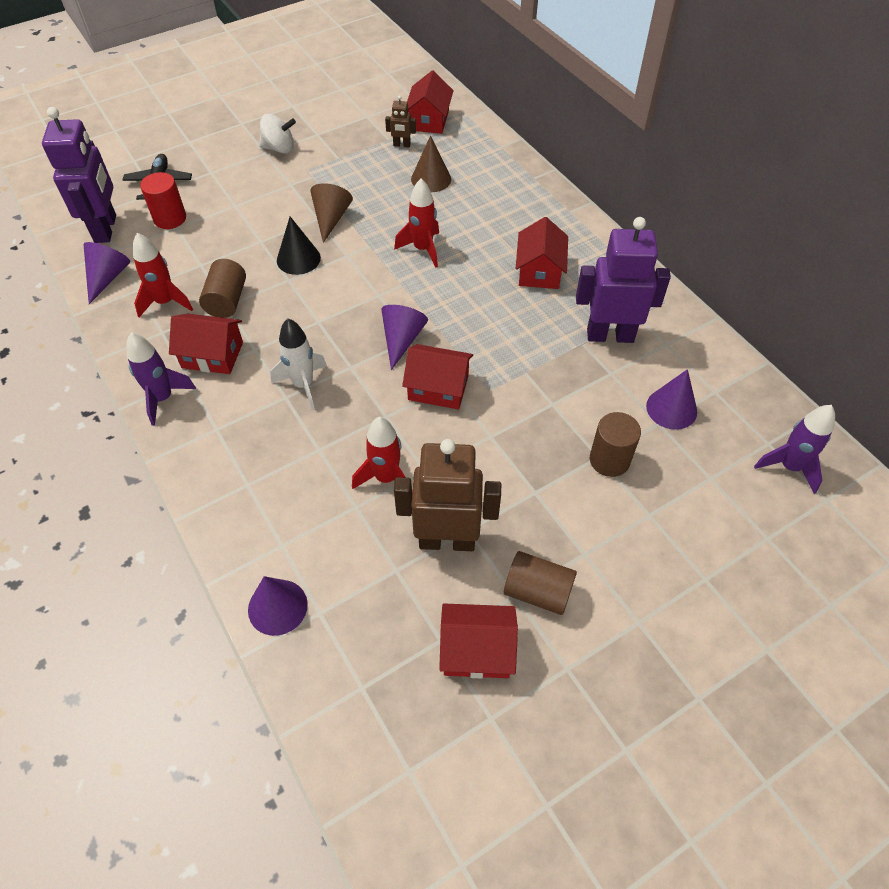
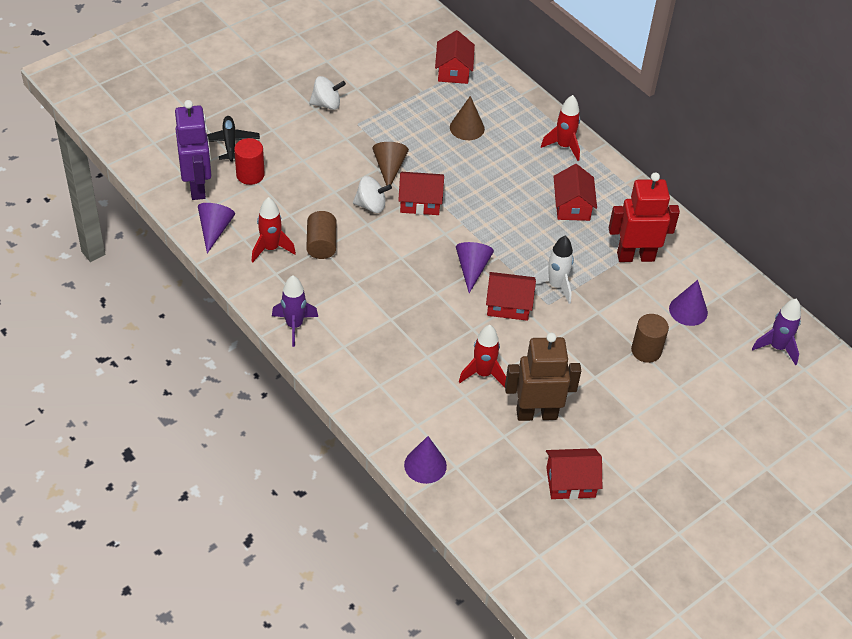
camera: 10 degrees left, 5 degrees down
(212, 355) = (323, 289): red house -> red house (420, 202)
(298, 259) = (371, 205): black cone -> white spinning top
(303, 385) = (402, 309): white rocket -> white rocket (556, 286)
(401, 145) = (434, 96): brown robot -> none
(423, 249) = (473, 192): red rocket -> red rocket (563, 146)
(537, 592) = (606, 443): brown cylinder -> none
(610, 335) = (635, 256): purple robot -> red robot

